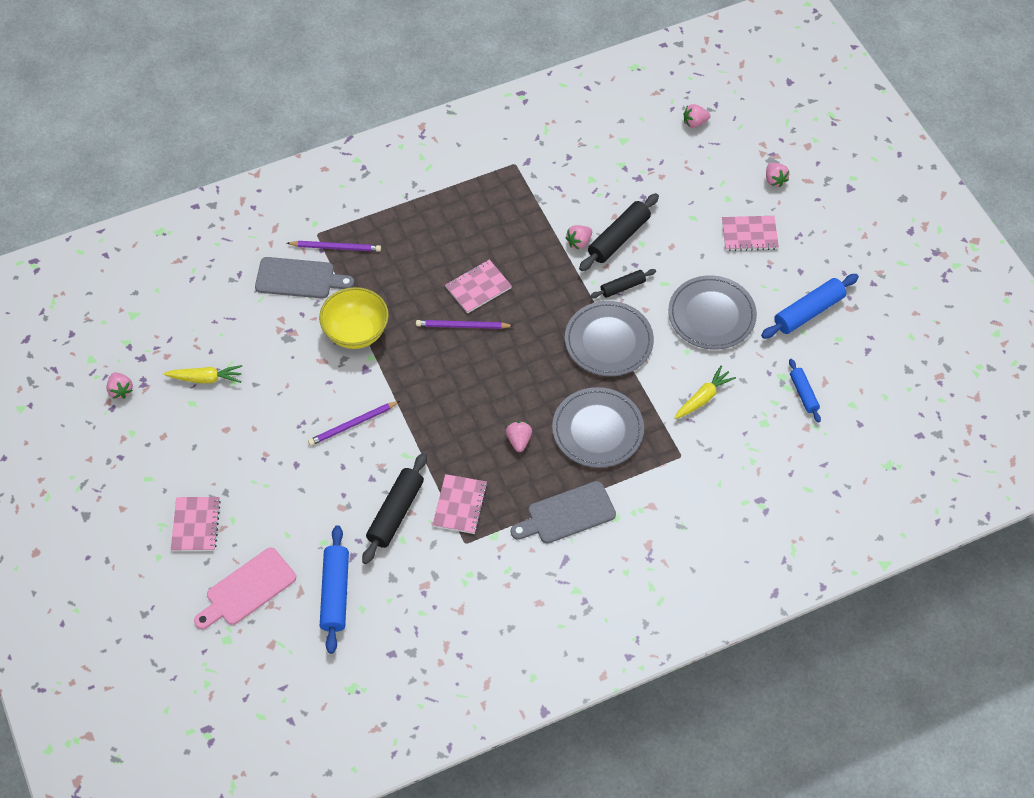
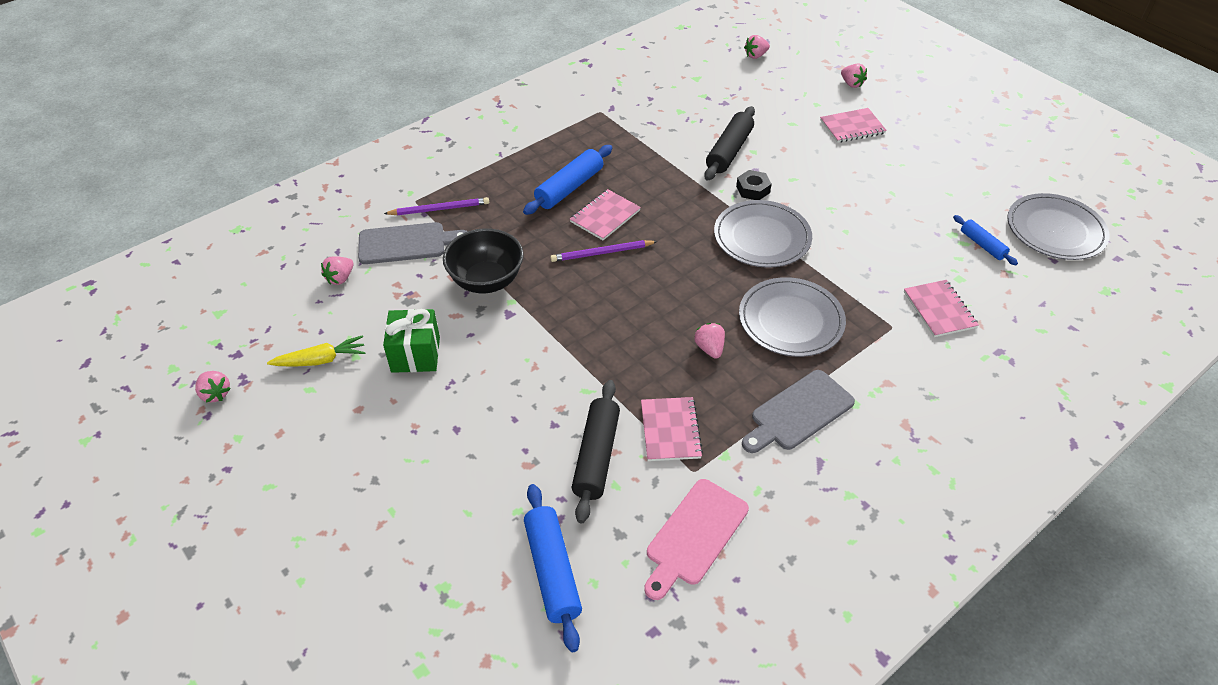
camera: 15 degrees left, 10 degrees down
(196, 525) = (344, 528): pink notebook -> pink notebook (939, 310)
(247, 589) = (433, 594): pink cutting board -> pink cutting board (694, 536)
(281, 391) = (415, 354): none -> green gift
(353, 424) = (512, 371): purple pencil -> none
(356, 332) = (486, 281): yellow bowl -> black bowl
(579, 242) = (691, 161): pink strawberry -> pink strawberry (340, 278)
(622, 287) = (753, 189): black rolling pin -> black nut
(703, 398) = (885, 268): yellow carrot -> none
(711, 315) = (853, 196): grey plate -> grey plate (1055, 230)
(808, 312) = (944, 176): blue rolling pin -> blue rolling pin (569, 188)

